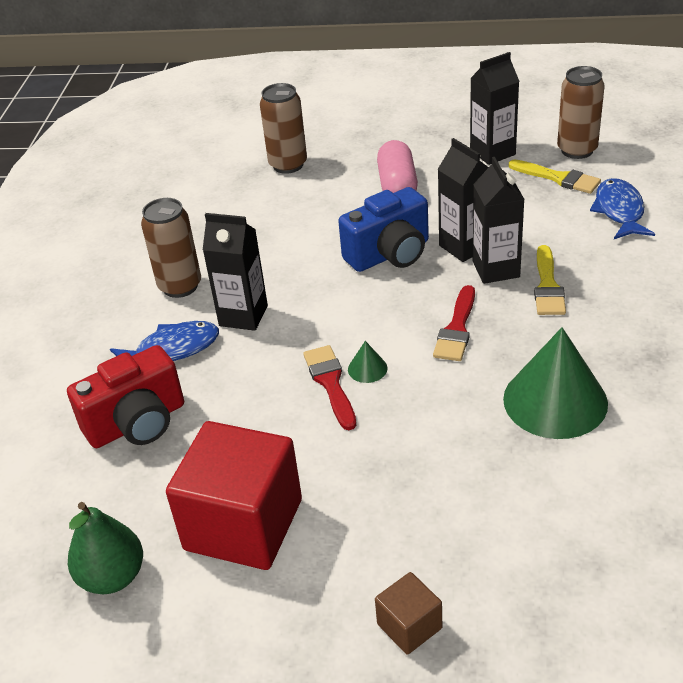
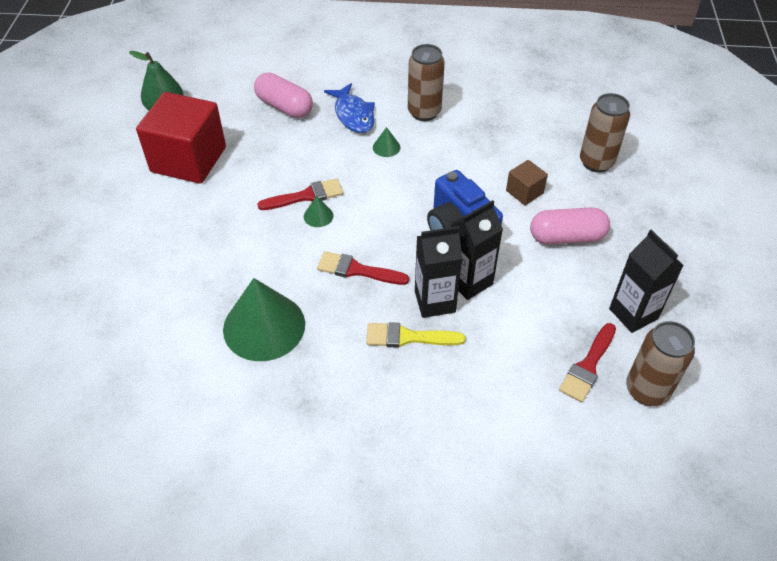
camera: 85 degrees right, 10 degrees up
(137, 423) = (284, 106): red camera -> pink capsule
(243, 316) = (386, 147): black carton -> green cone
(409, 626) = (91, 234): brown cube -> brown cube (524, 192)
(558, 178) = (588, 366): yellow brush -> red brush
(619, 211) = (528, 412): blue fish -> none

